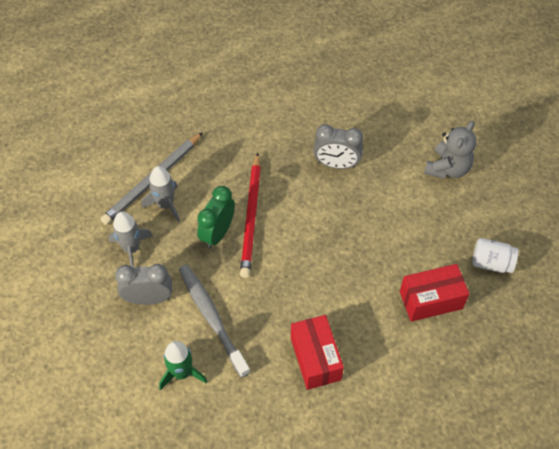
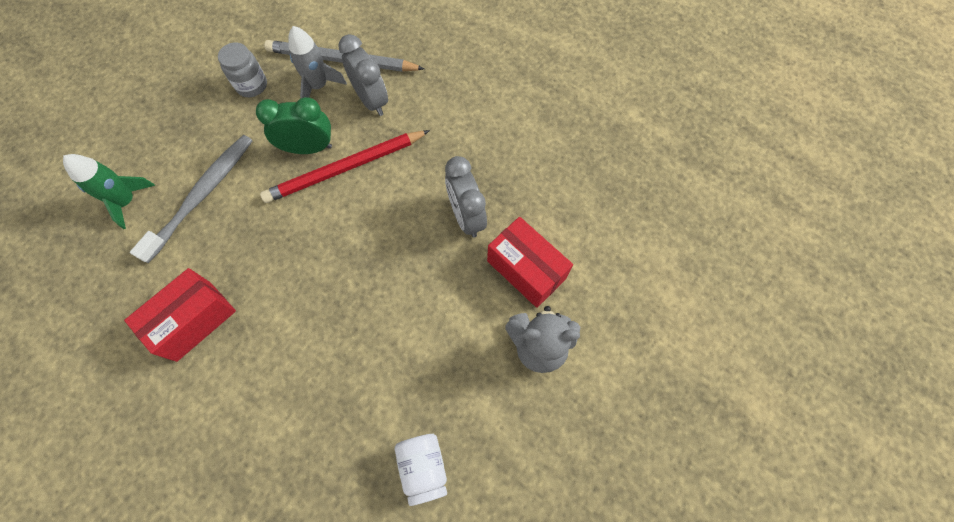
camera: 60 degrees right, 10 degrees up
(131, 248) = (251, 85): grey rocket -> grey jar
(149, 298) = (201, 129): grey clock -> grey clock (371, 100)
(431, 300) = (330, 414): red box -> red box (526, 270)

